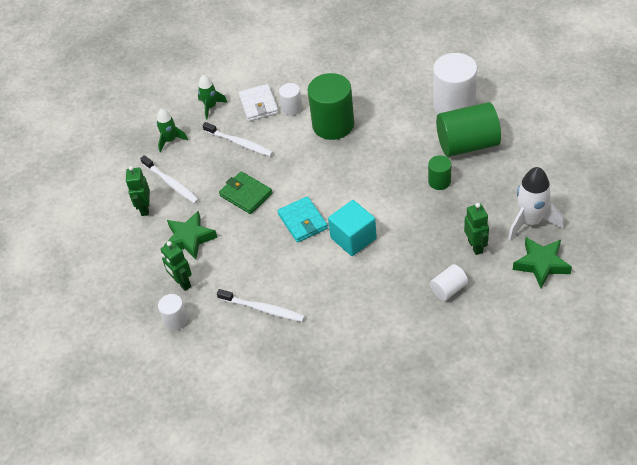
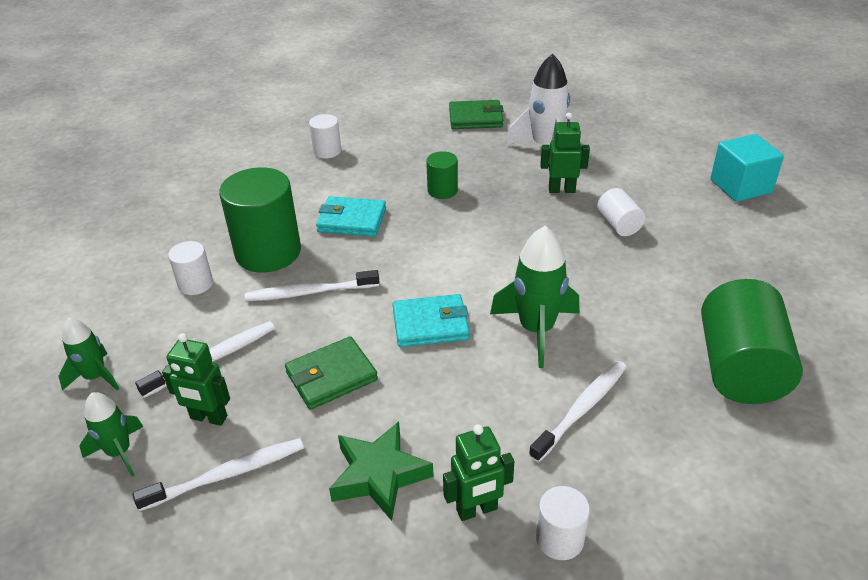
camera: 75 degrees left, 10 degrees down
(145, 208) = (258, 532): green robot -> green robot (208, 418)
(258, 105) = (152, 318): white wallet -> none
(306, 158) = (309, 292): none -> white toothbrush
(319, 272) = (536, 330): none -> green rocket
(353, 238) = (492, 282): turquoise cube -> turquoise cube (740, 186)
(382, 149) = (352, 220): none -> turquoise wallet
(454, 105) = (327, 151): white cylinder -> white cylinder, size x0.50
(467, 144) = (398, 157): green cylinder -> green cylinder (739, 368)
(541, 264) = (610, 155): green star -> none
(548, 168) = (475, 118): none -> green wallet

